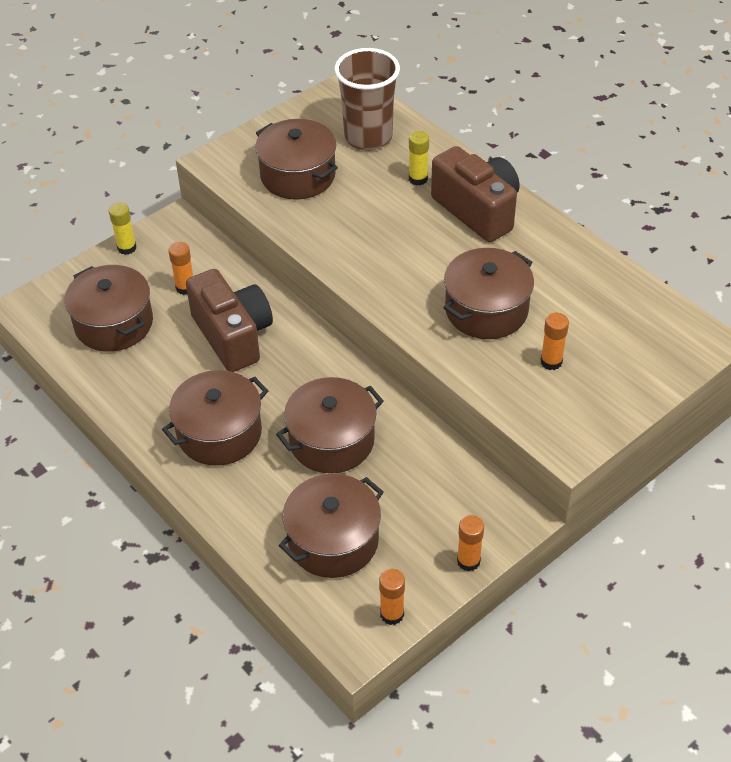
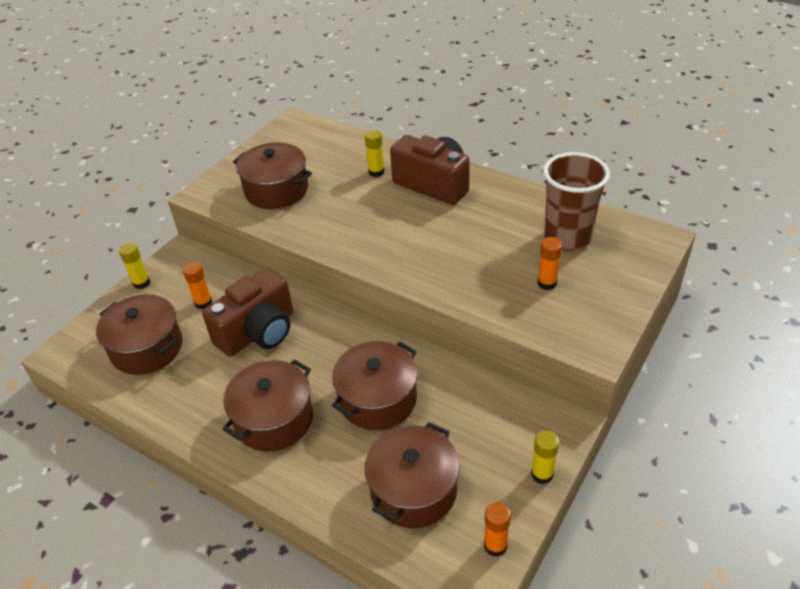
camera: 15 degrees left, 5 degrees down
(233, 335) = (258, 332): brown camera -> brown camera turned 90 degrees clockwise
(368, 137) = (324, 151): brown cup -> brown cup (567, 238)
(468, 561) = (542, 474): orange glue stick -> yellow glue stick
(486, 310) = (475, 256): brown pot -> none

